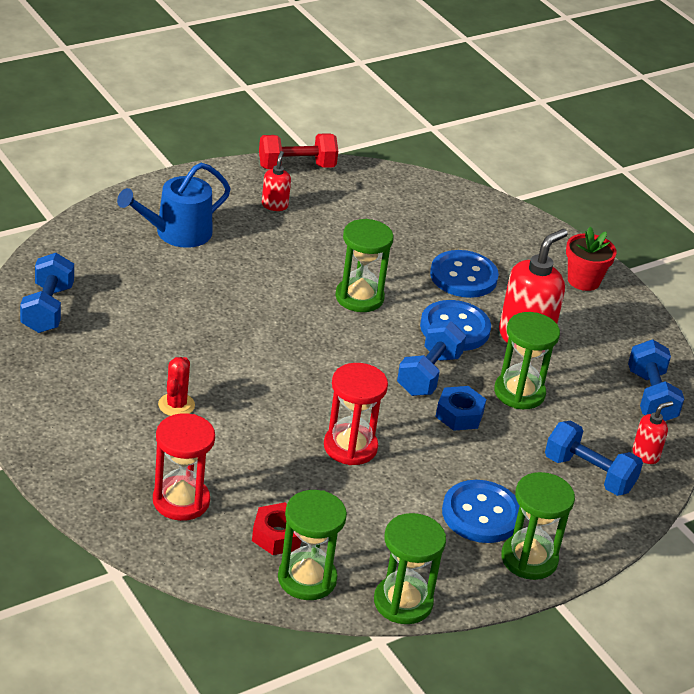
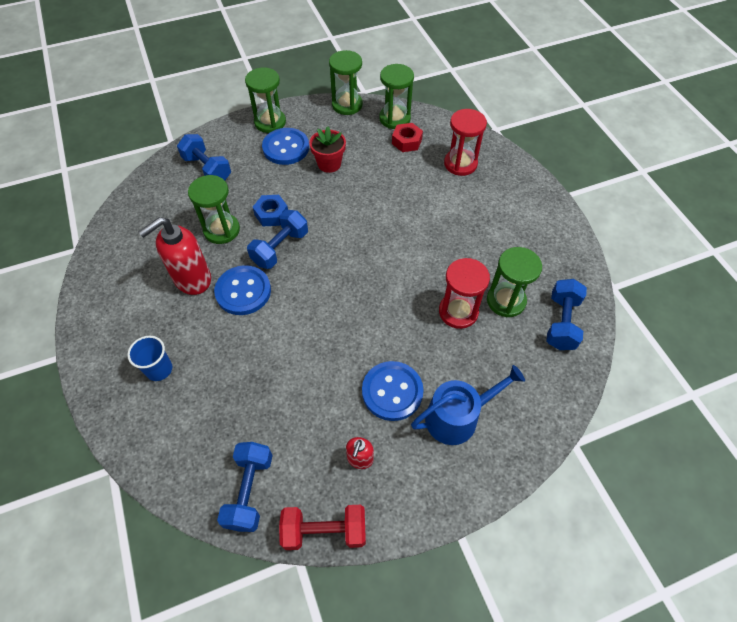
camera: 165 degrees left, 20 degrees up
(176, 405) = (462, 230): red cactus -> none
(350, 447) = (352, 194): red hourglass -> red hourglass (458, 312)
(359, 297) = (309, 327): green hourglass -> green hourglass (506, 301)
(463, 276) = (211, 350): blue button -> blue button (392, 391)
(511, 261) = (159, 369): none -> blue cup
(583, 280) = (107, 342): red flower pot -> red flower pot (329, 164)
(646, 455) = (162, 180): red soap dispenser -> none
(650, 397) = (129, 223): blue dumbbell -> blue dumbbell (249, 491)

